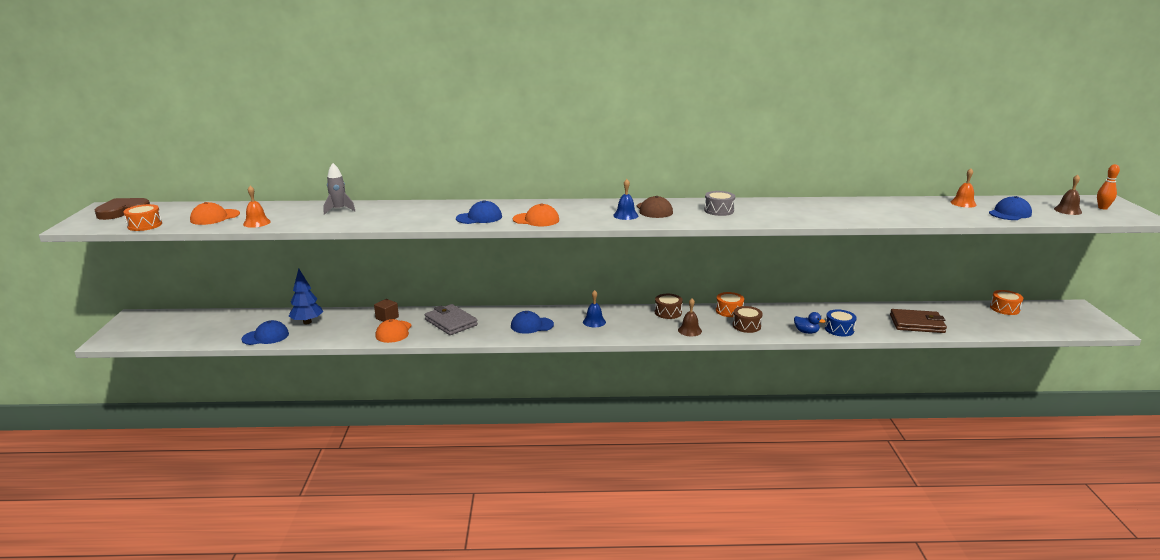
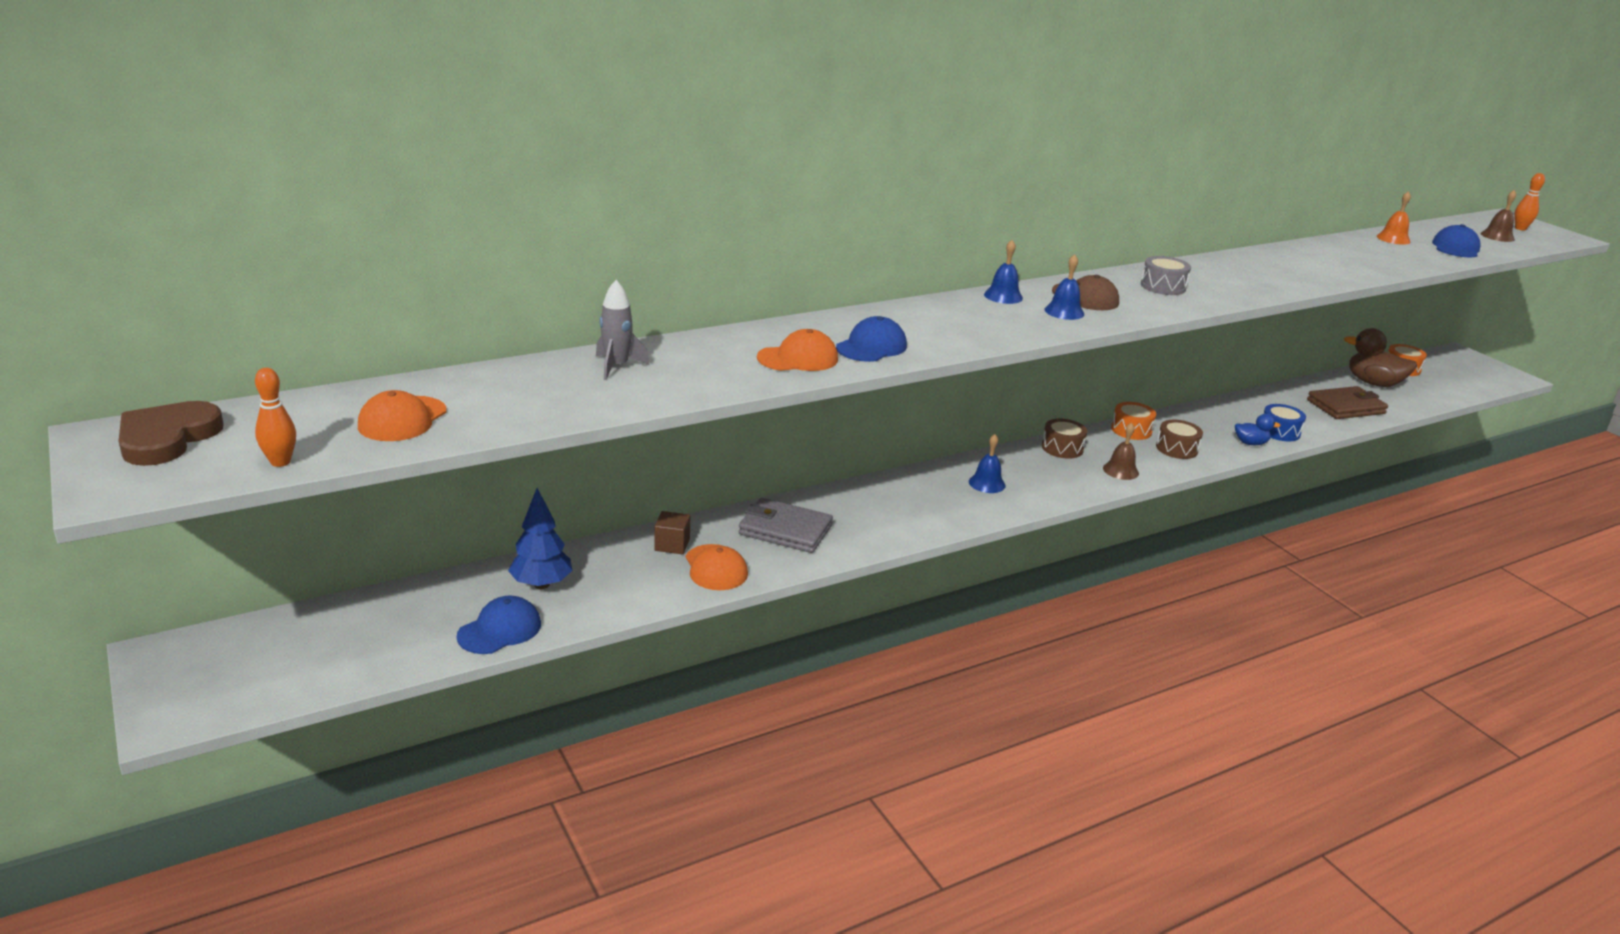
camera: 30 degrees left, 5 degrees up
(145, 225) = (280, 462): orange drum -> orange bowling pin
(256, 223) = (509, 418): orange bell -> none
(531, 325) = (910, 508): blue cap -> none
(536, 220) = (959, 338): orange cap -> orange cap (798, 358)
(602, 204) = (1003, 296): none -> blue bell
(964, 314) = (1373, 383): none -> brown duck

